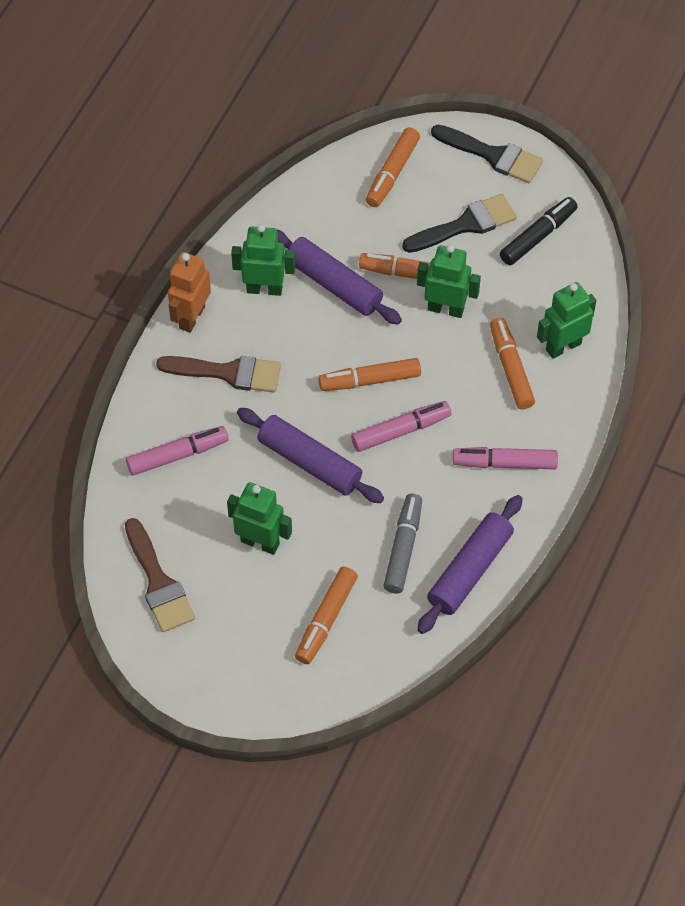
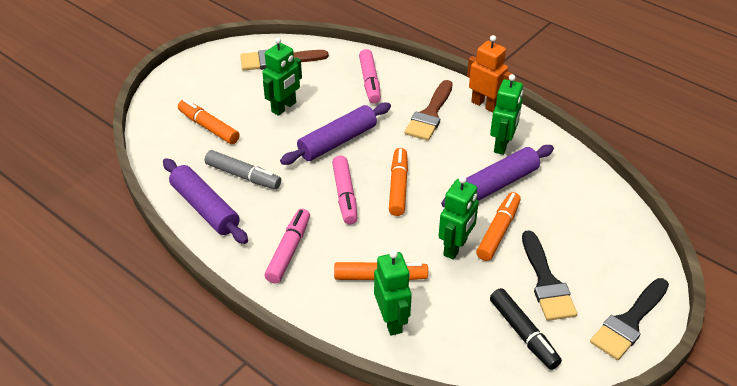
camera: 105 degrees right, 15 degrees down
(392, 173) = (613, 243): orange marker -> none

